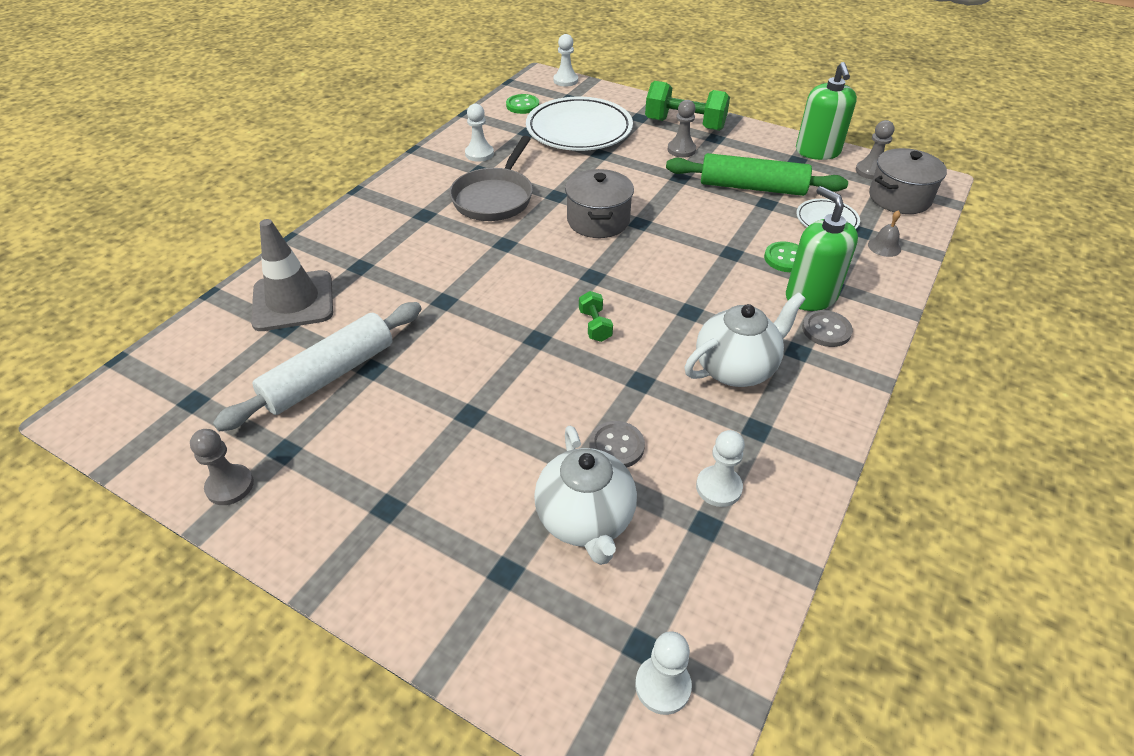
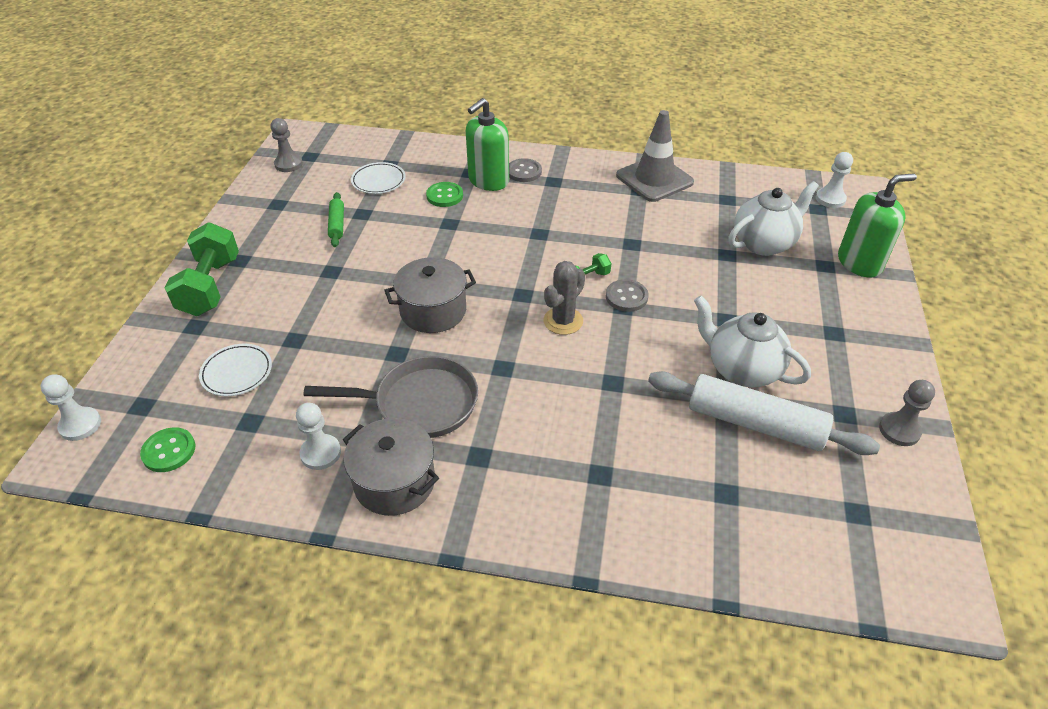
camera: 110 degrees left, 0 degrees up
(293, 301) = (687, 507): grey traffic cone -> grey traffic cone (654, 179)
(541, 292) = (563, 321): none -> grey cactus
(579, 130) = (237, 372): white plate -> white plate, size x0.50
(616, 446) = (698, 243): grey button -> grey button (626, 297)
(681, 150) = (272, 279): grey pawn -> none
(718, 487) = (697, 198): white pawn -> none
(736, 368) = (589, 204): white teapot -> white teapot (741, 369)
(752, 187) = (337, 224): green rolling pin -> green rolling pin, size x0.49
(817, 152) = (257, 194): green soap dispenser -> green soap dispenser (859, 263)
(884, 247) = (407, 153): grey bell -> none
(899, 198) = (330, 149): grey pot -> grey pot (394, 482)

